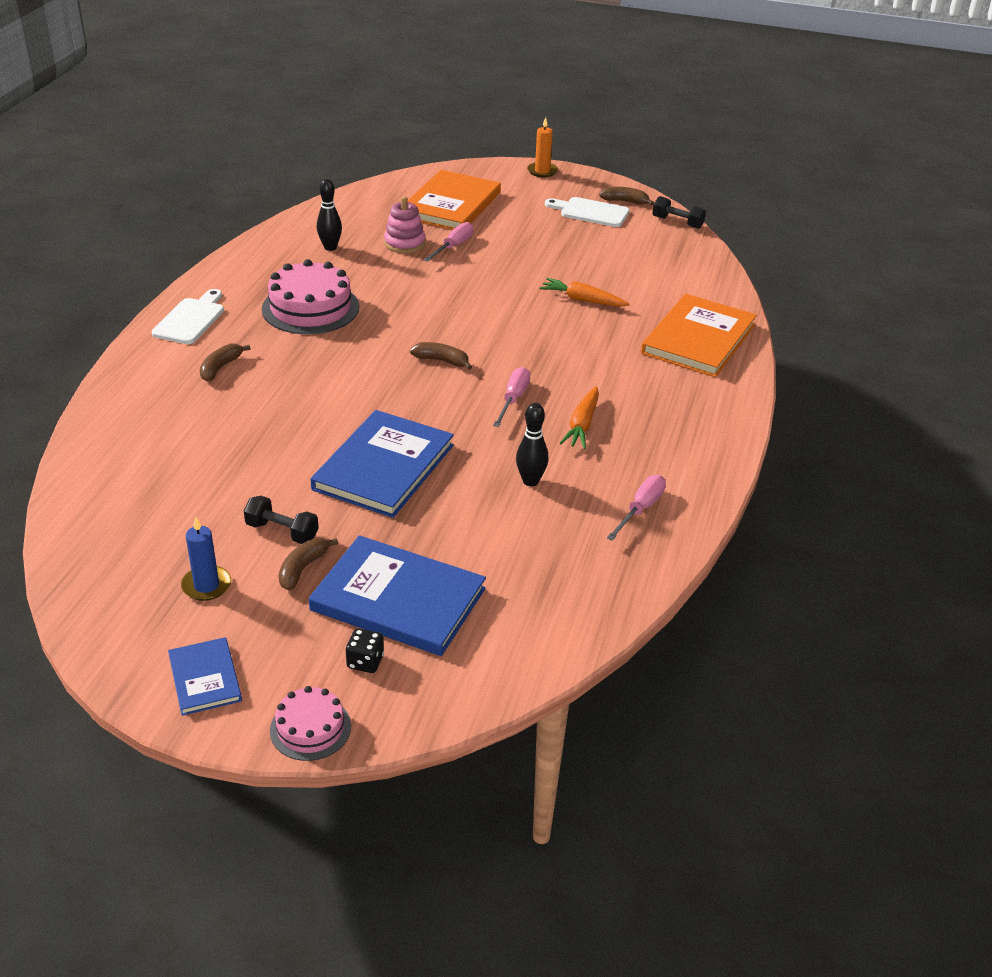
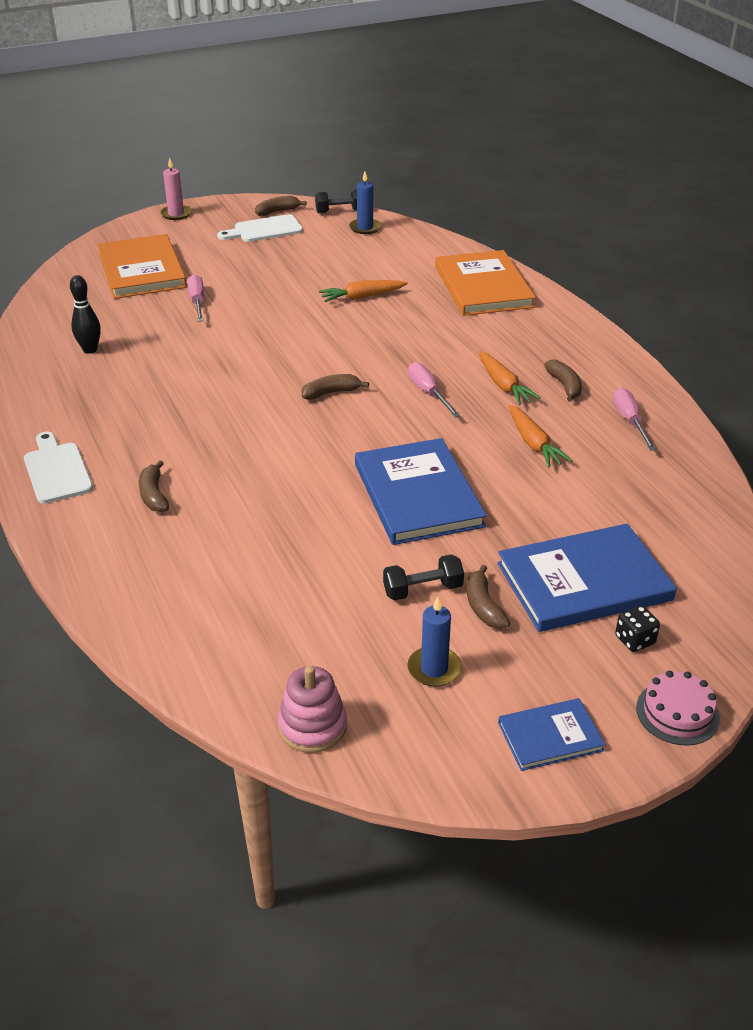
camera: 40 degrees left, 0 degrees up
(205, 678) = (550, 736): blue book -> blue book turned 45 degrees counterclockwise
(310, 308) = (154, 406): pink cake -> none
(404, 243) = (151, 317): pink stacking toy -> pink stacking toy (312, 726)
(530, 481) = (533, 444): black bowling pin -> orange carrot
(542, 171) = (176, 214): orange candle -> pink candle
(633, 452) = (565, 386): none -> brown banana
(676, 245) = (365, 228): none -> blue candle

